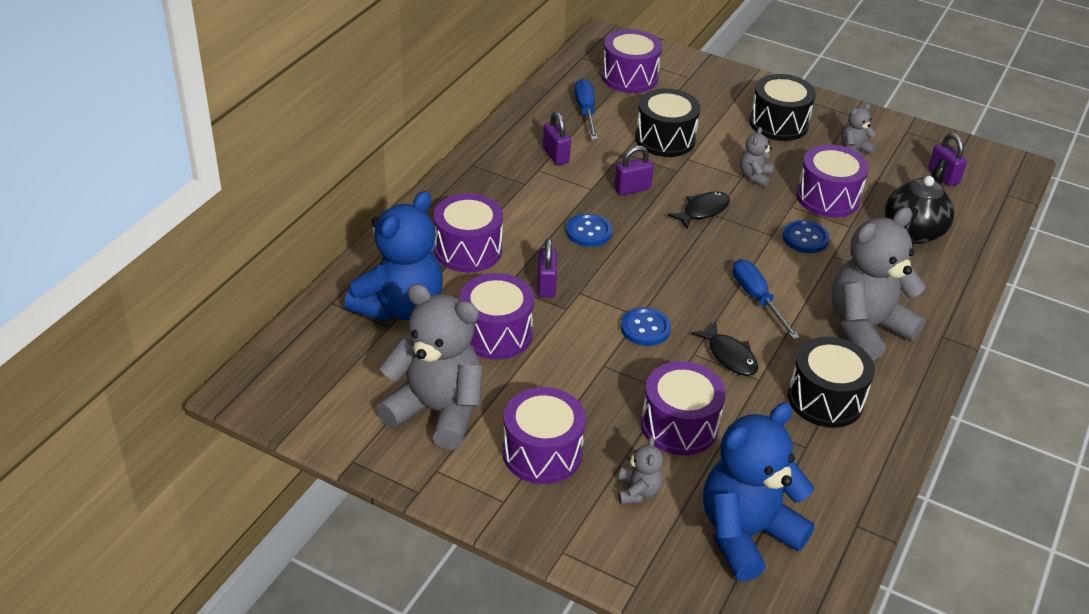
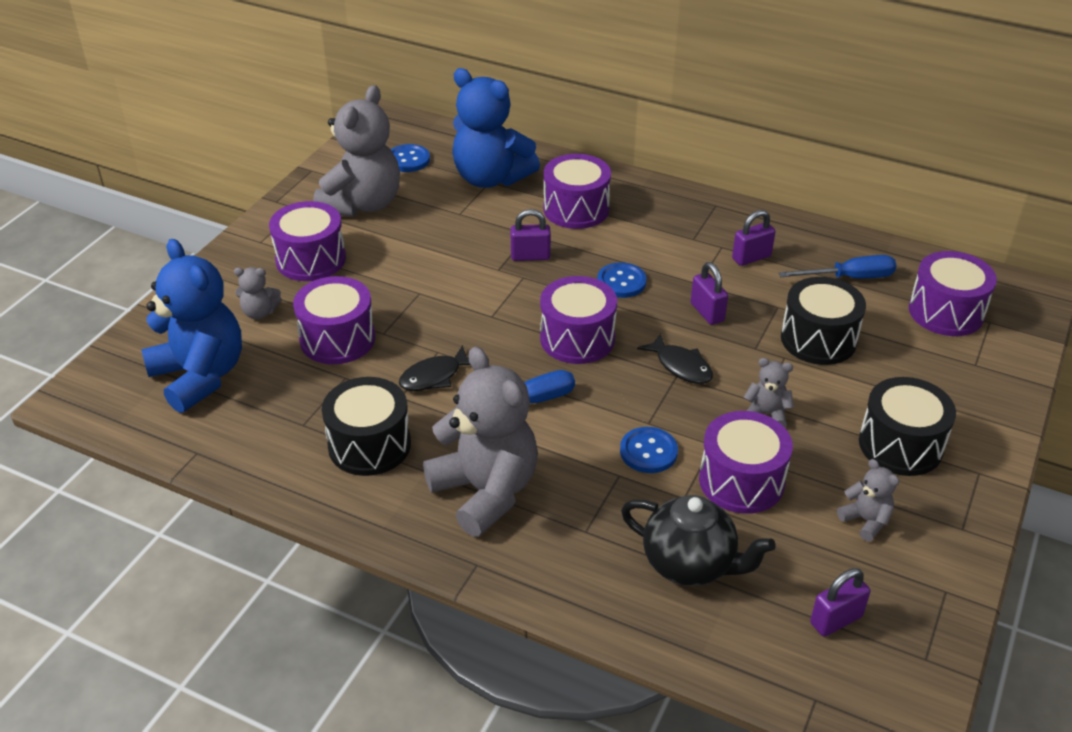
camera: 90 degrees right, 0 degrees up
(496, 333) = (459, 230): purple drum -> purple drum (577, 338)
(645, 328) = (473, 319): blue button -> blue button (408, 160)

